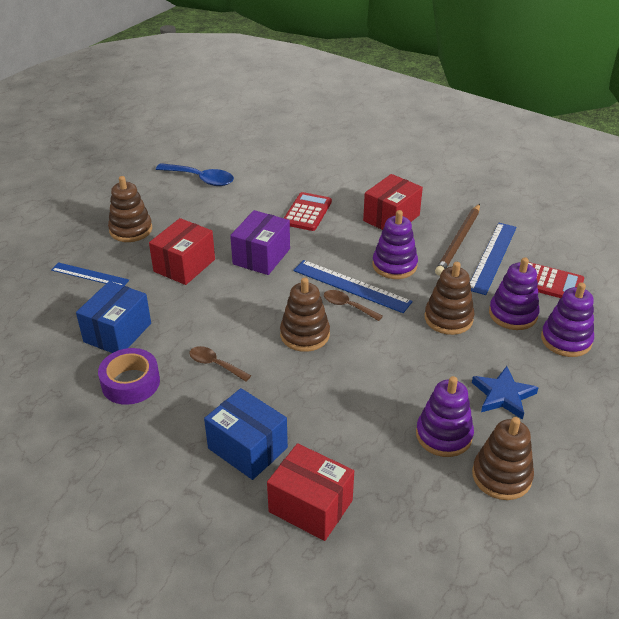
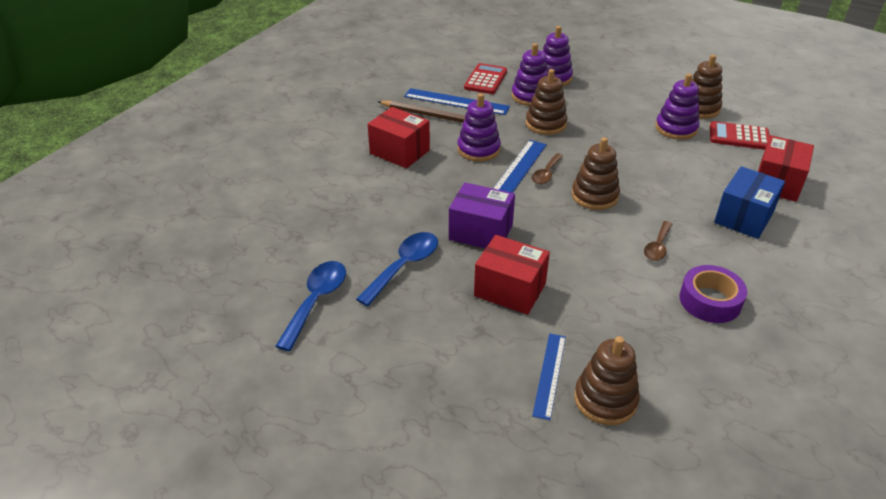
camera: 95 degrees left, 0 degrees up
(117, 332) = (643, 325): blue box -> none
(131, 230) = (444, 353): brown stacking toy -> brown stacking toy (605, 400)
(227, 216) = (404, 267): none -> blue spoon
(307, 212) = (392, 205): red calculator -> red calculator (739, 137)
(503, 395) = (623, 104): blue star -> none

